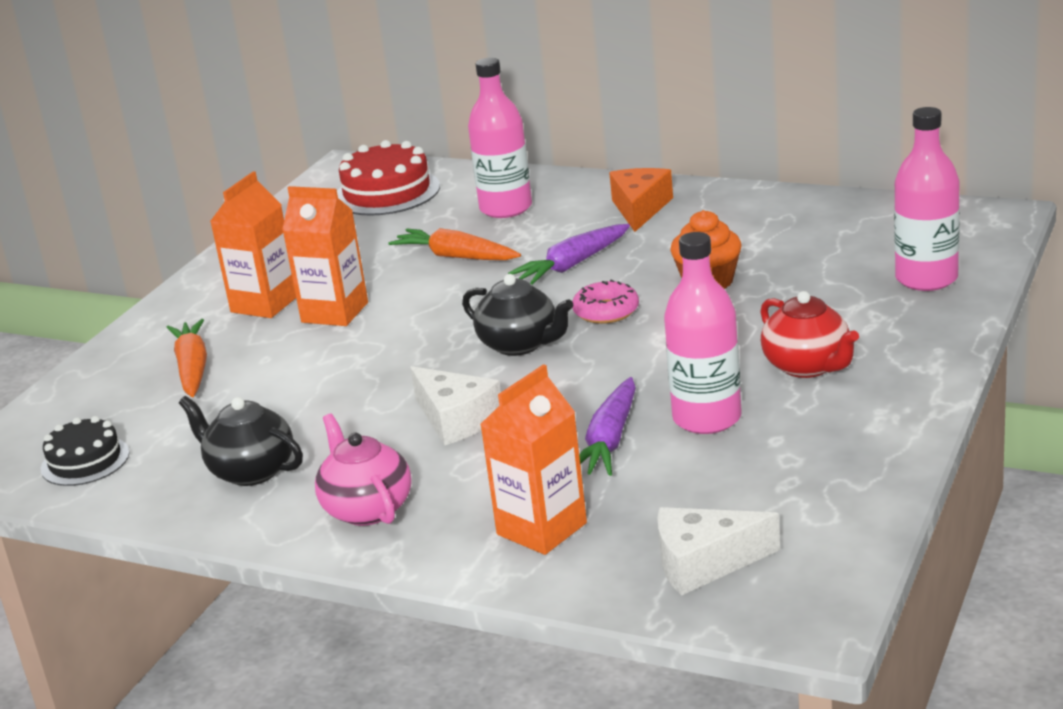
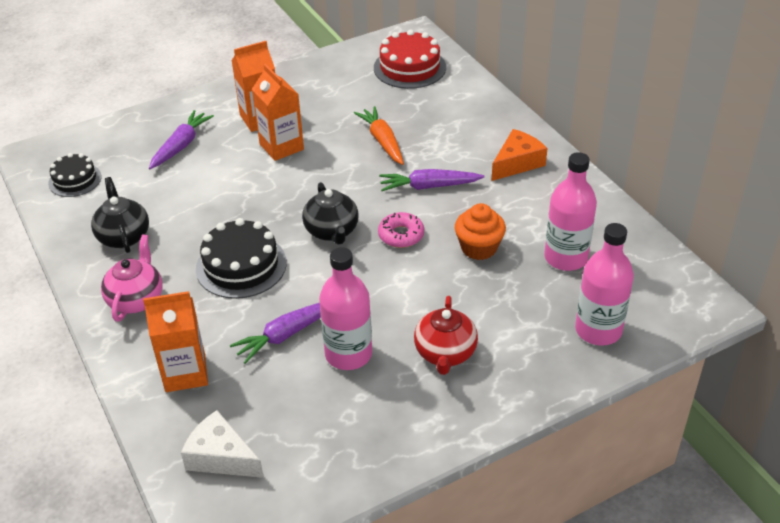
camera: 35 degrees right, 15 degrees up
(192, 368) = (181, 146): orange carrot -> purple carrot
(456, 419) = (241, 266): white cheese -> black cake
(506, 208) = (450, 118): pink bottle -> pink bottle (565, 258)

